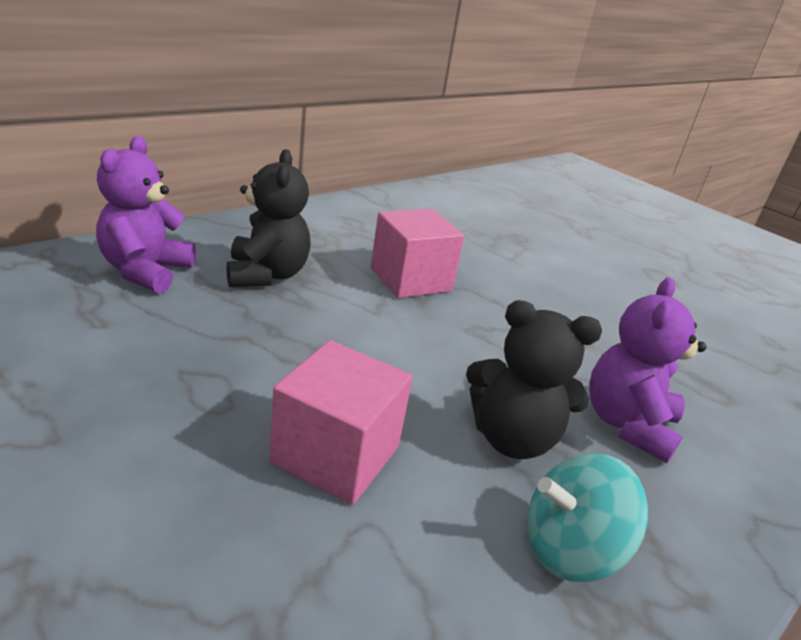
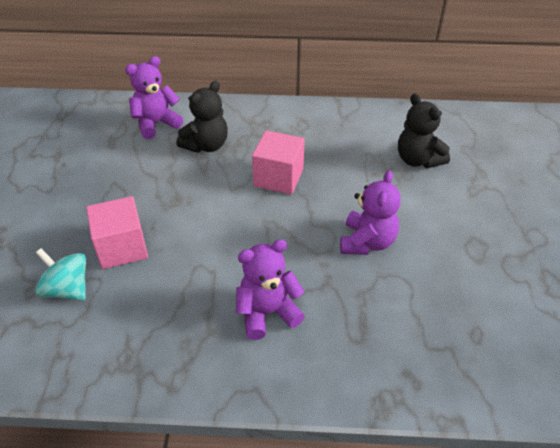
camera: 50 degrees right, 15 degrees up
(512, 438) = (199, 283): black teddy bear -> black teddy bear (418, 160)
(569, 548) = (152, 336): turquoise spinning top -> turquoise spinning top (67, 289)
(586, 306) = (367, 242): none -> purple teddy bear

